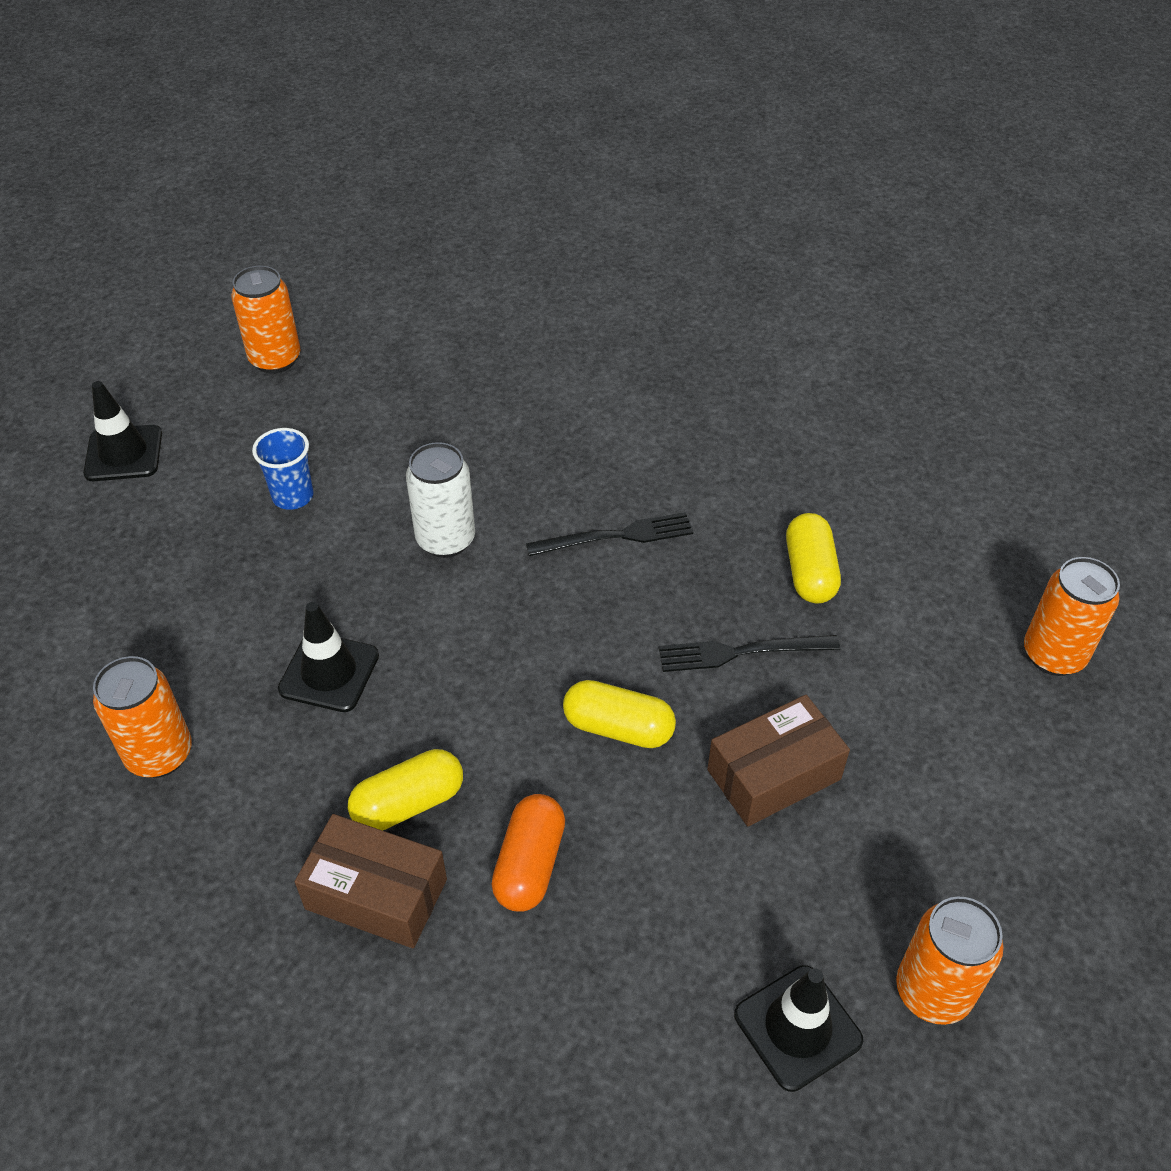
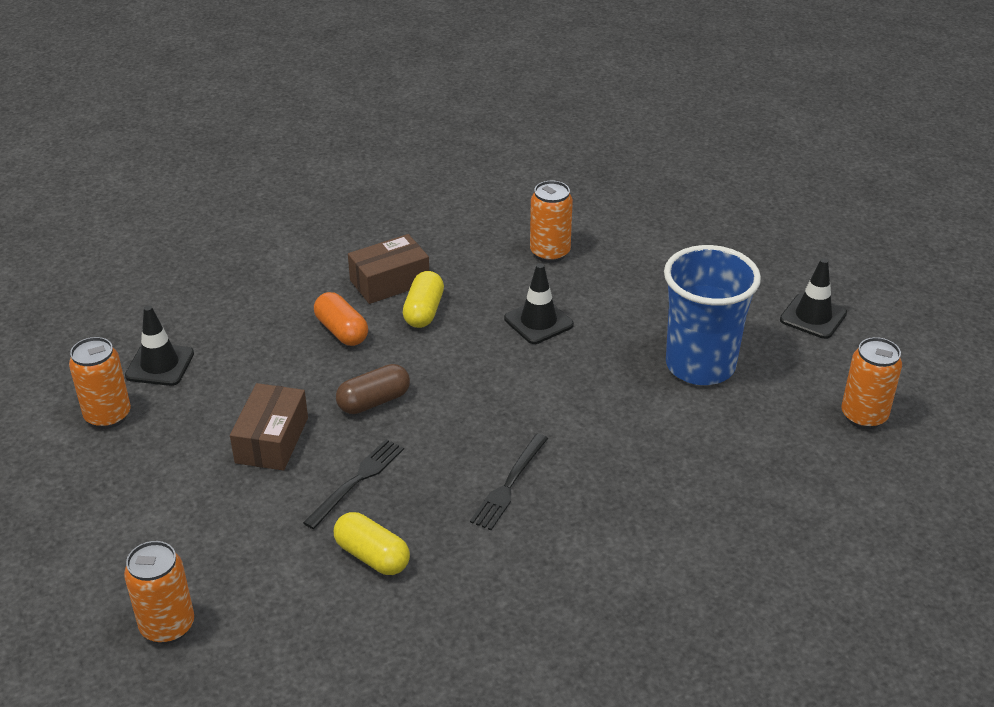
camera: 130 degrees right, 10 degrees down
(293, 496) = (700, 366): blue cup -> blue cup, size x2.18
(446, 540) = (591, 409): white can -> none
(618, 728) = (374, 401): yellow capsule -> brown capsule

